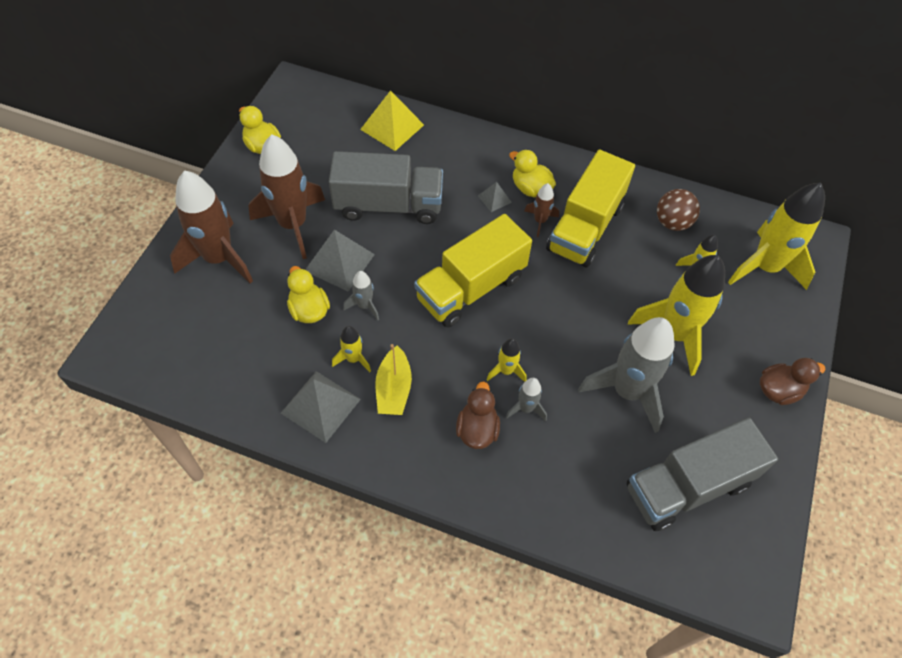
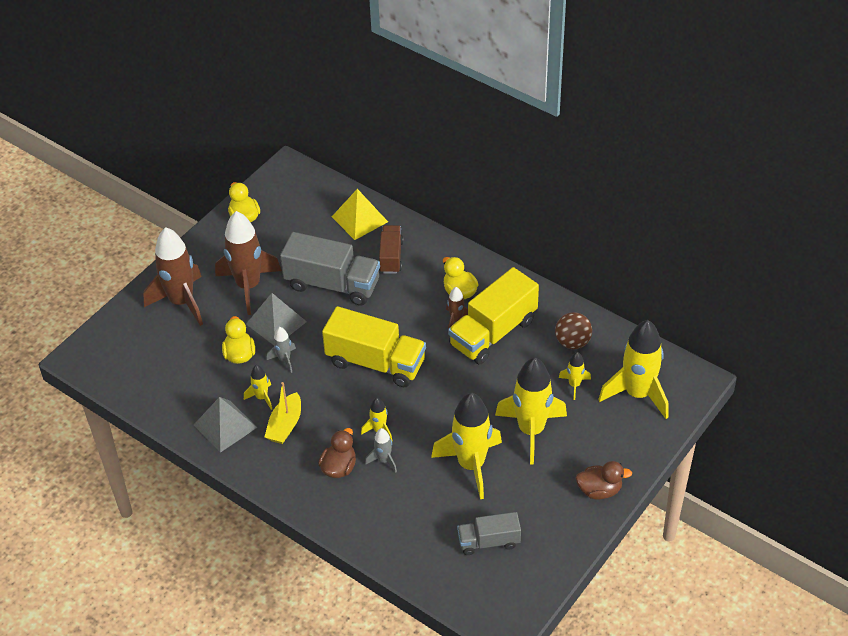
camera: 20 degrees right, 10 degrees down
(442, 163) = (391, 257): none -> brown truck
(471, 288) = (375, 362): yellow truck -> yellow truck turned 135 degrees counterclockwise
(494, 199) = (424, 295): grey pyramid -> none
(627, 391) = (471, 465): grey rocket -> yellow rocket
(687, 486) = (488, 541): grey truck -> grey truck, size x0.57

